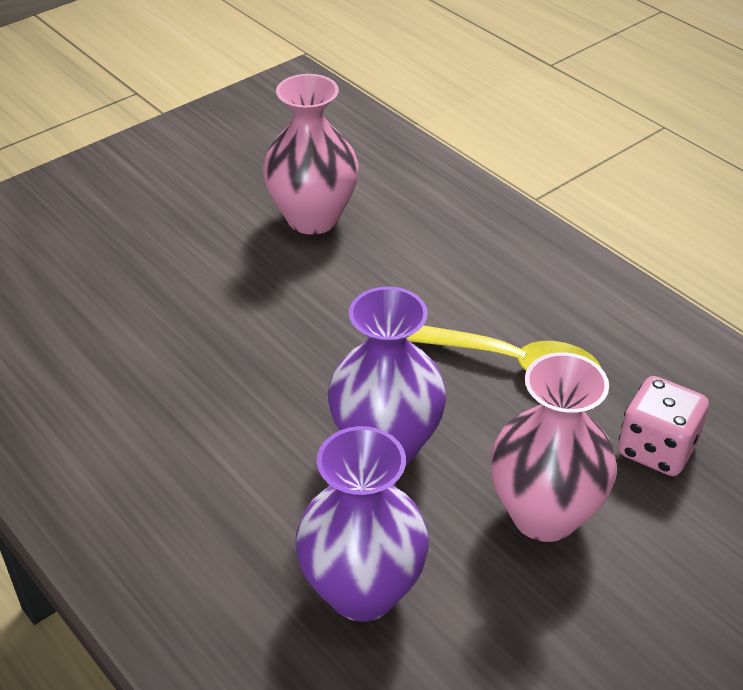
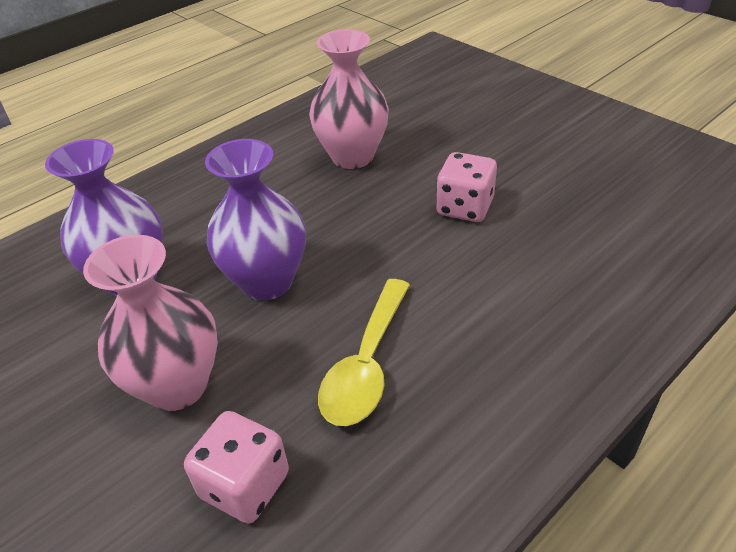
camera: 90 degrees right, 0 degrees up
(284, 275) = (464, 207): none -> pink dice
(313, 218) = (550, 215): pink vase -> pink vase (352, 156)

